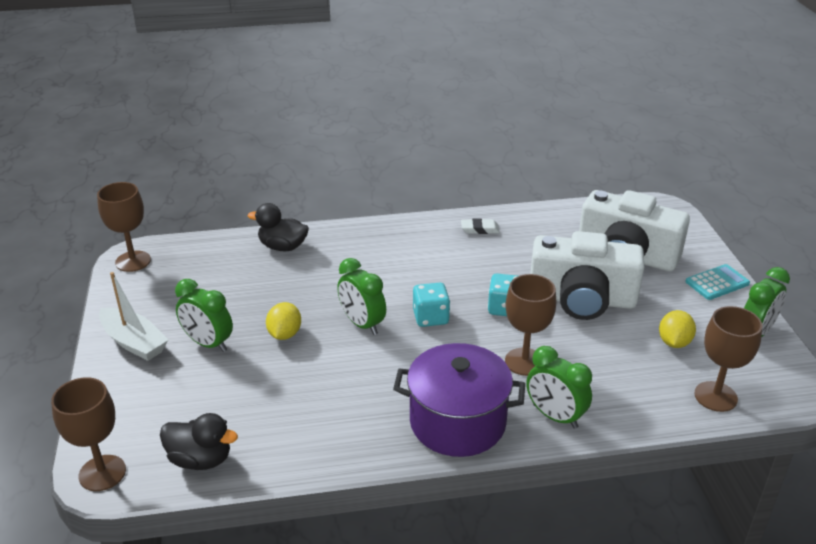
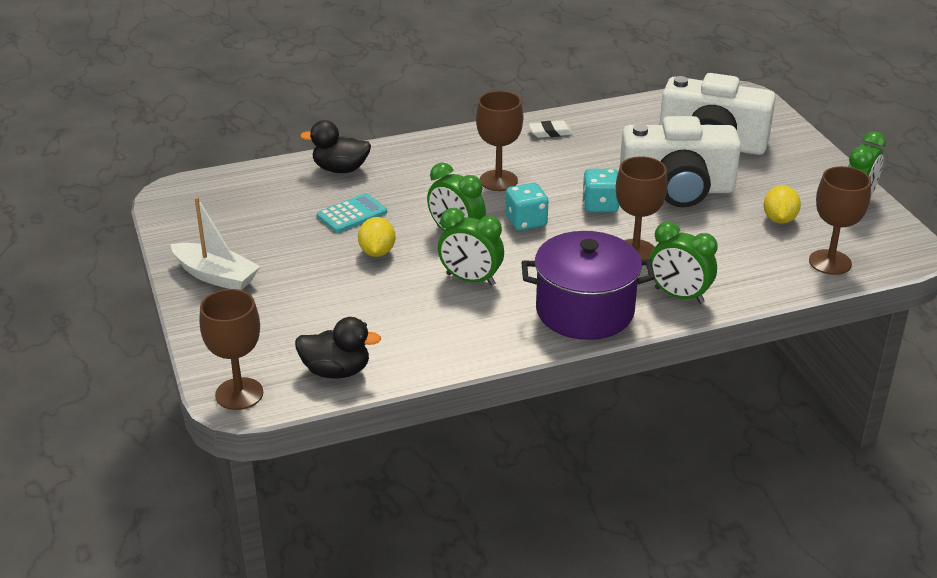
camera: 10 degrees left, 0 degrees up
(133, 261) = (177, 199): brown goblet -> brown goblet (498, 180)
(208, 343) = (298, 269): green clock -> green clock (470, 279)
(717, 283) = (810, 161): turquoise calculator -> turquoise calculator (352, 214)

